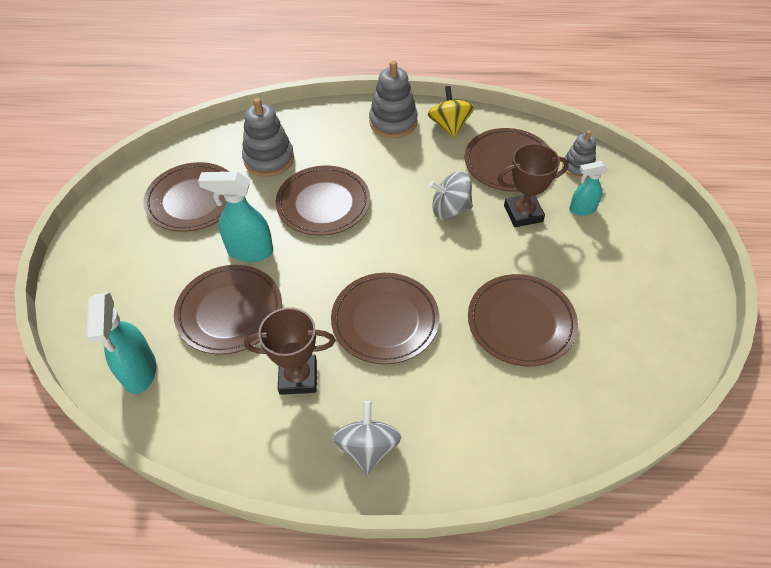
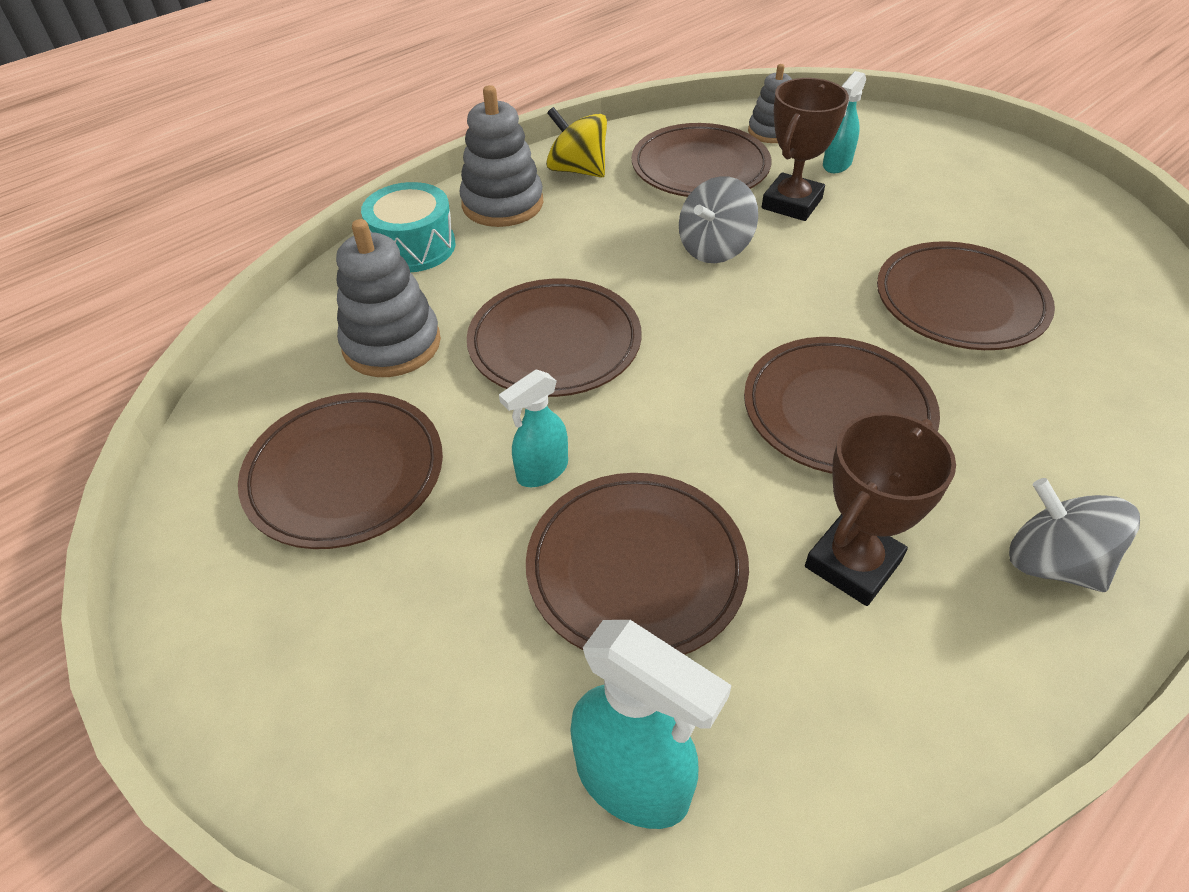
camera: 45 degrees left, 5 degrees down
(249, 251) = (541, 471): turquoise spray bottle -> turquoise spray bottle, size x0.62
(331, 119) = (413, 247): none -> turquoise drum

